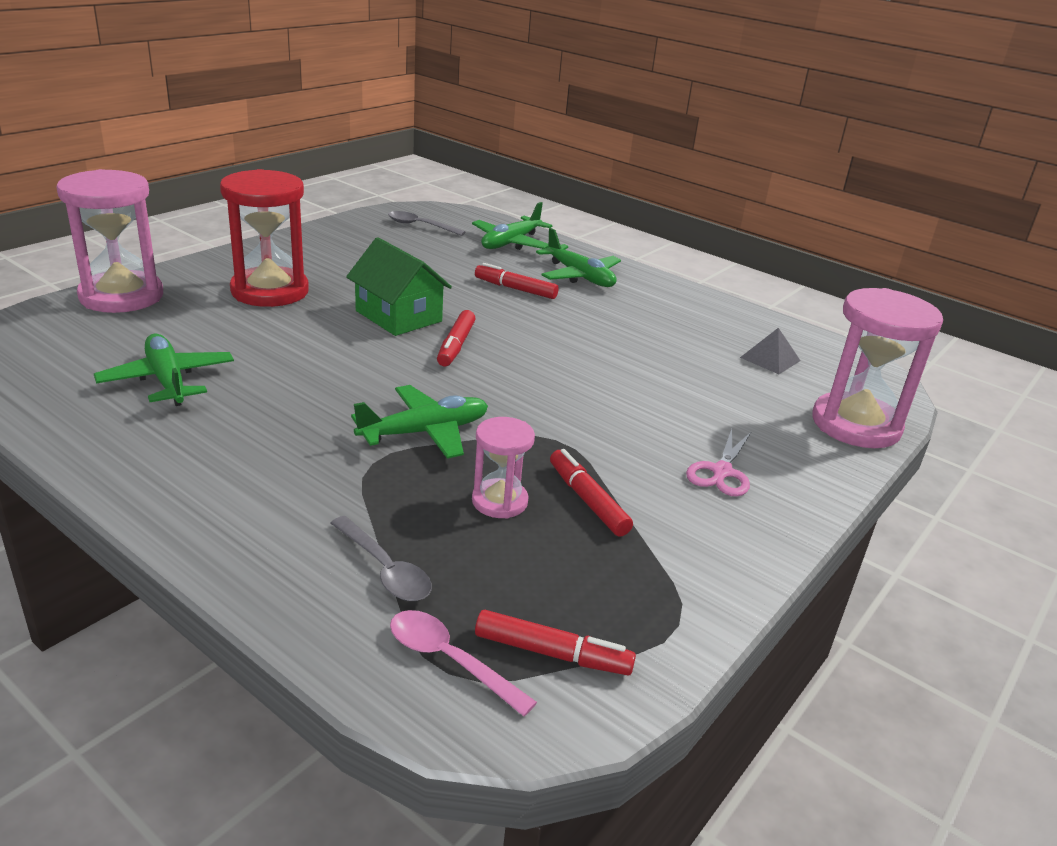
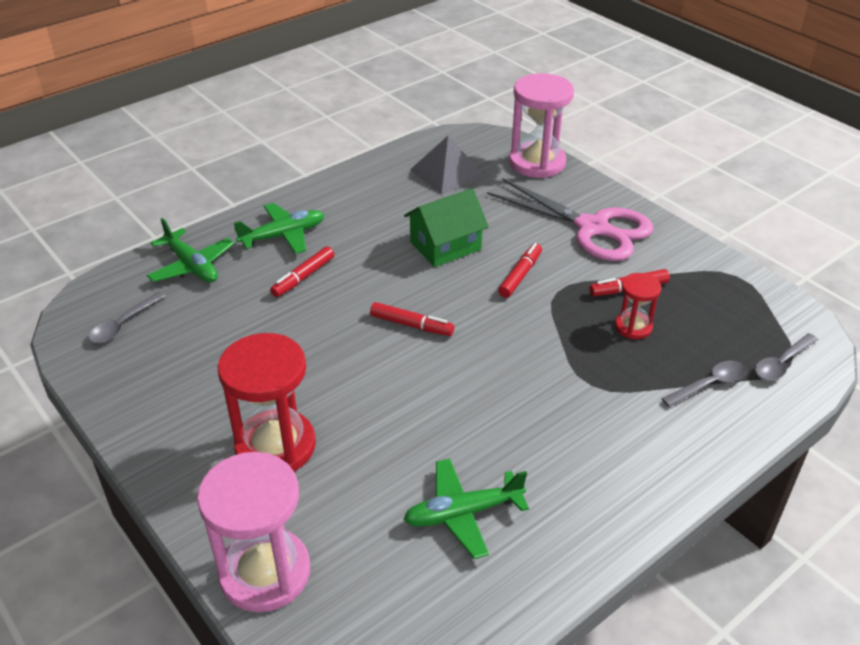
camera: 75 degrees left, 10 degrees up
(398, 316) = (349, 355): green house -> green house (445, 246)
(425, 432) = (549, 354): green plane -> none
(449, 660) = (781, 363): pink spoon -> grey spoon
(499, 501) = (633, 327): pink hourglass -> red hourglass
(552, 653) = (768, 324): red marker -> red marker (520, 275)
(721, 472) = (594, 228): pink scissors -> pink scissors, size x2.16
(770, 359) = (447, 173): grey pyramid -> grey pyramid, size x1.68

